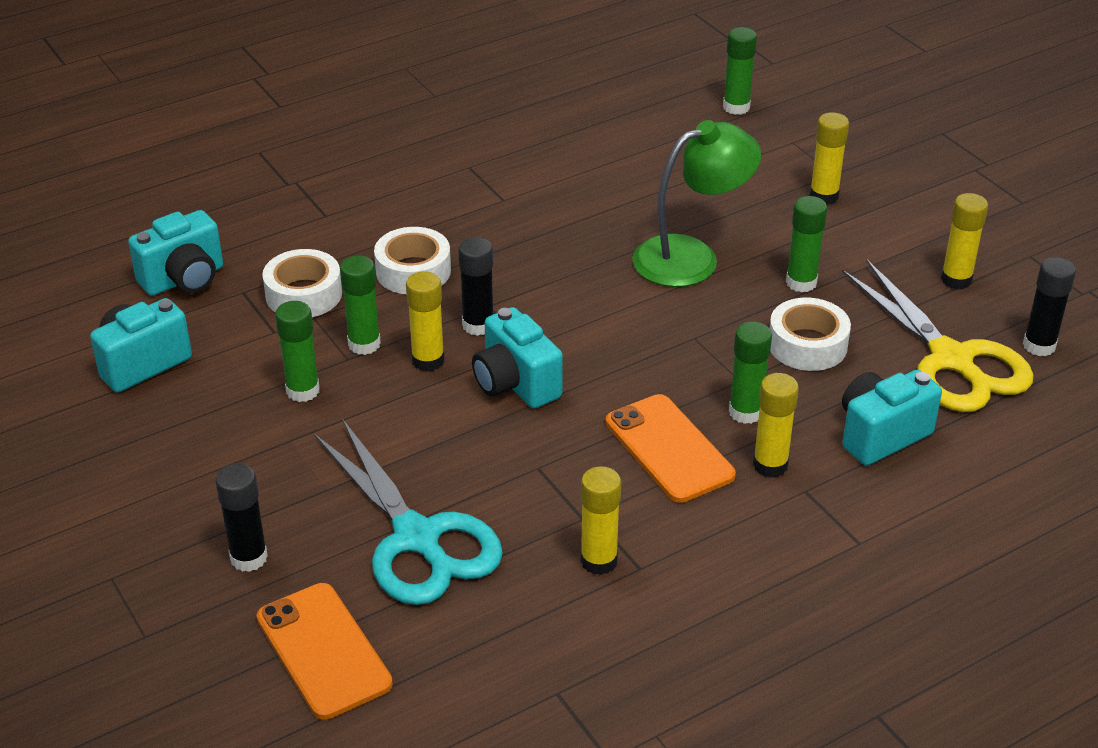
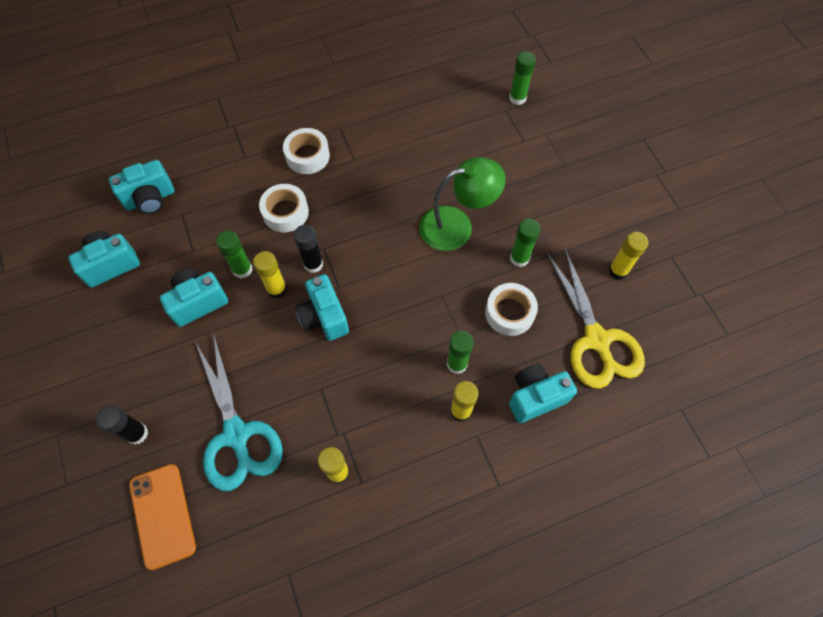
camera: 10 degrees right, 25 degrees up
(303, 294) = (216, 222): white tape -> white tape (307, 156)
(303, 391) = (198, 302): green glue stick -> turquoise camera
(669, 449) = (403, 387): orange phone -> none
(824, 196) = (553, 185): yellow glue stick -> none
(1039, 346) = (655, 337): black glue stick -> none

